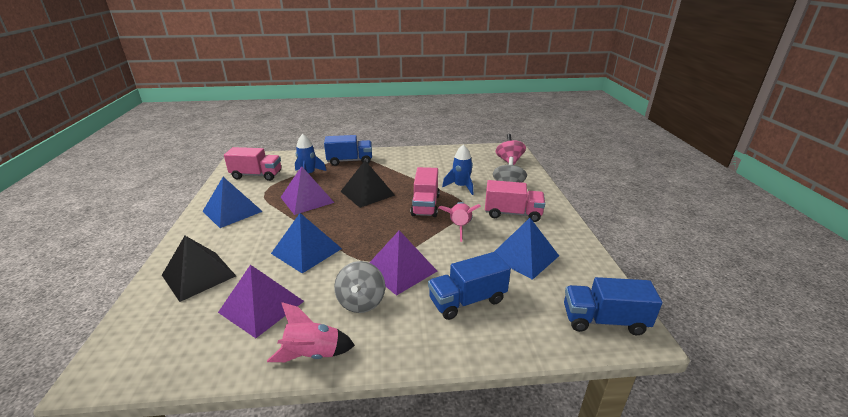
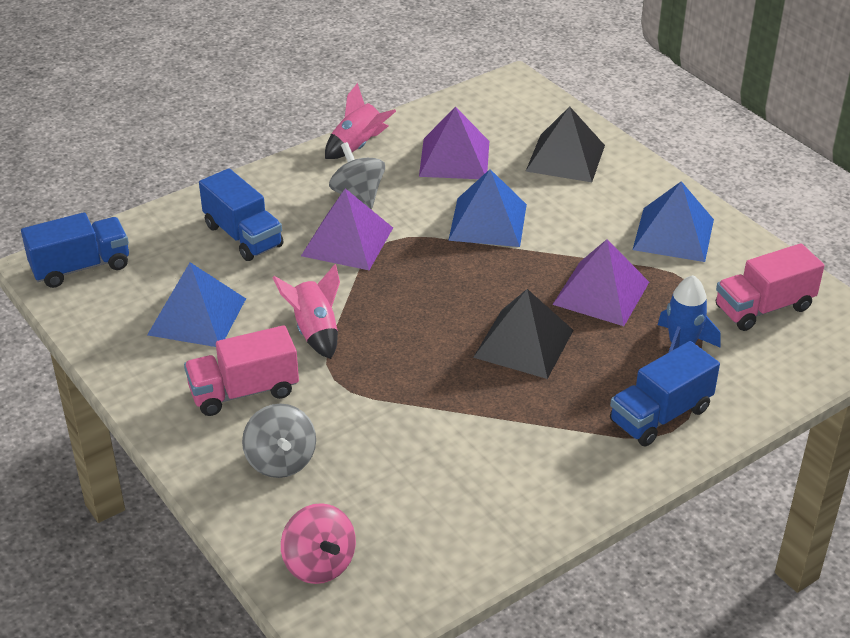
camera: 150 degrees right, 10 degrees up
(425, 205) = (401, 354): pink truck -> none
(461, 186) = (373, 426): blue rocket -> none
(467, 300) = (243, 236): blue truck -> blue truck turned 105 degrees clockwise

